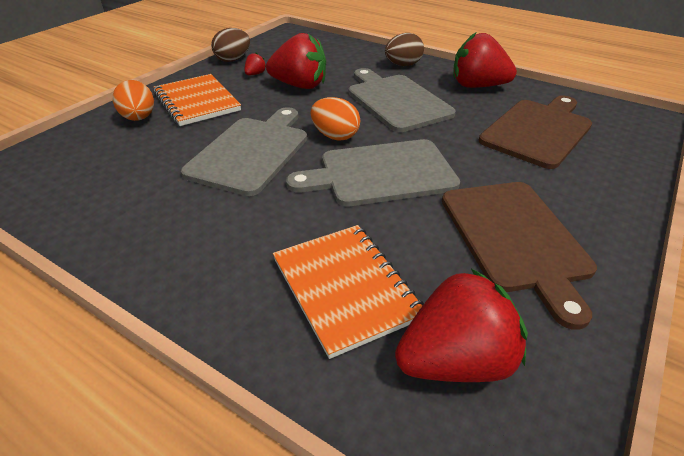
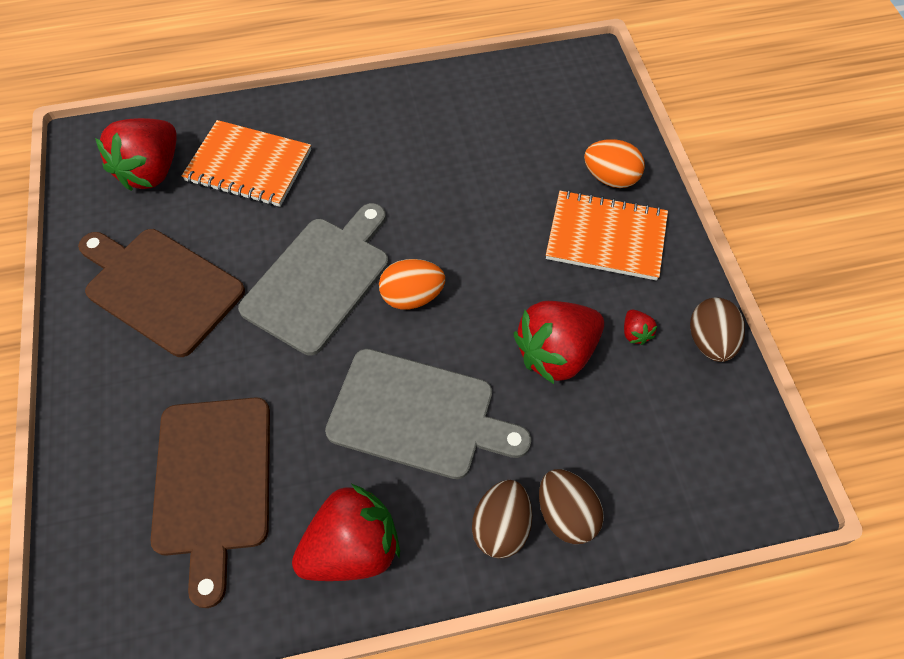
camera: 135 degrees right, 20 degrees up
(251, 152) = (455, 219): grey cutting board -> none
(372, 57) = (566, 514): none -> brown egg

